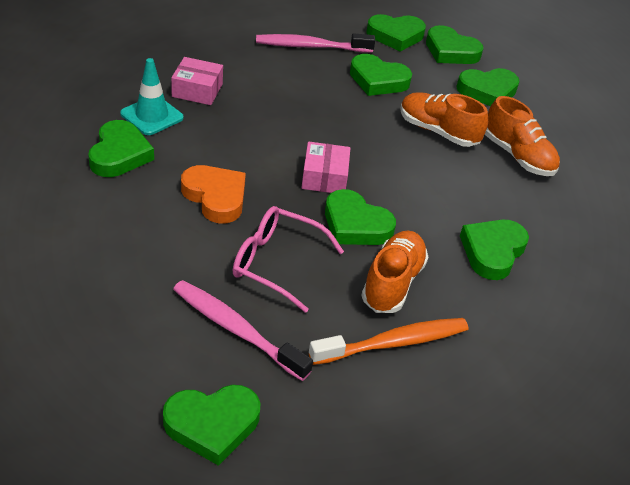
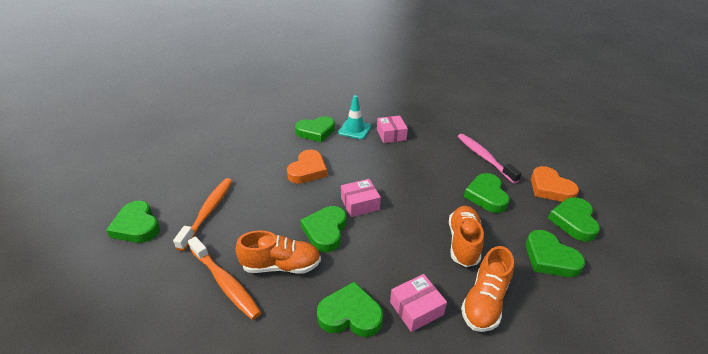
camera: 70 degrees right, 5 degrees down
(236, 329) = (208, 211): pink toothbrush -> orange toothbrush
(277, 263) = (269, 209): pink glasses -> none
(395, 36) = (550, 188): green heart -> orange heart
(506, 203) = (416, 308): none -> pink box

